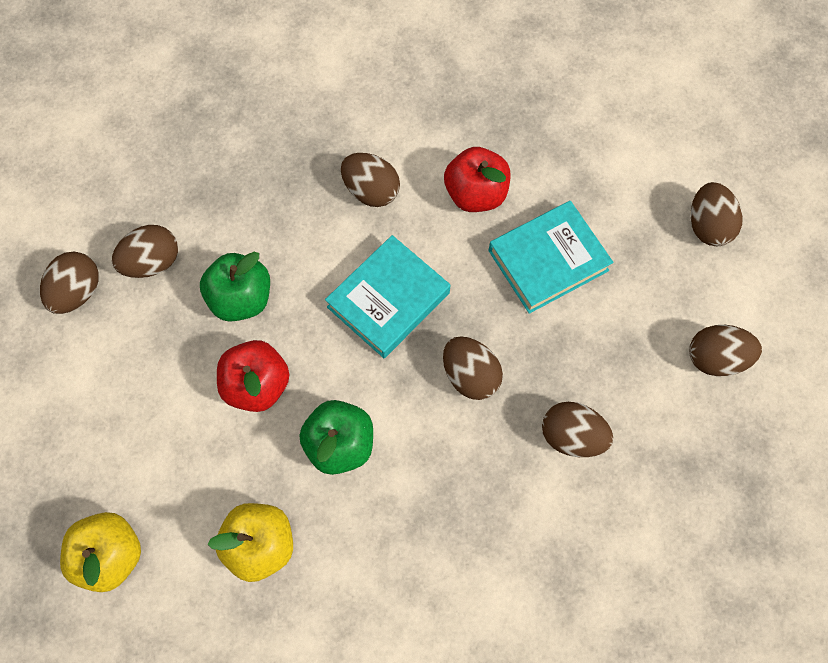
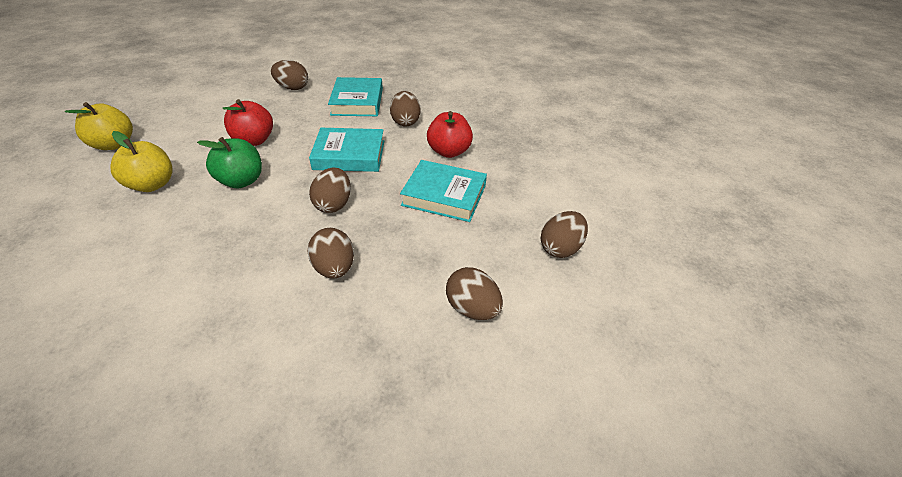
camera: 45 degrees right, 25 degrees down
(77, 292) = (257, 79): brown egg -> none
(241, 298) = (299, 115): green apple -> none
(269, 210) = (357, 102): none -> turquoise book

